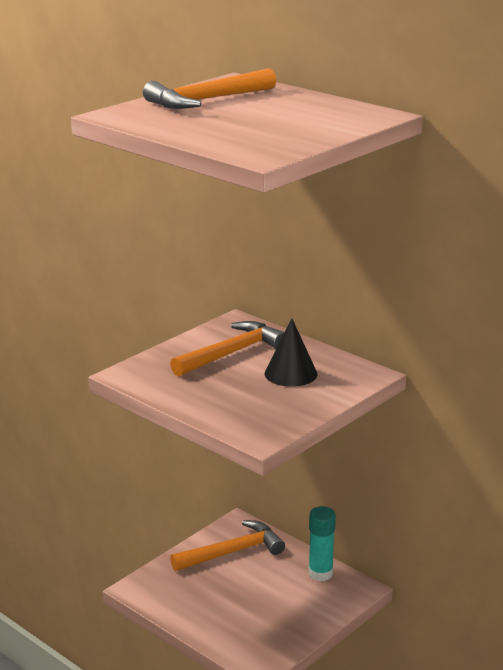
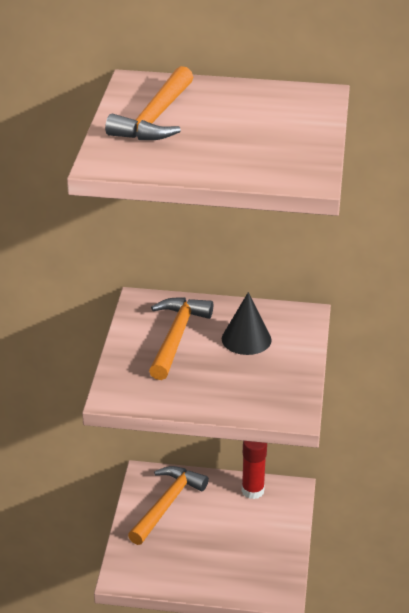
camera: 35 degrees left, 10 degrees up
(320, 573) = (252, 491): turquoise glue stick -> red glue stick

